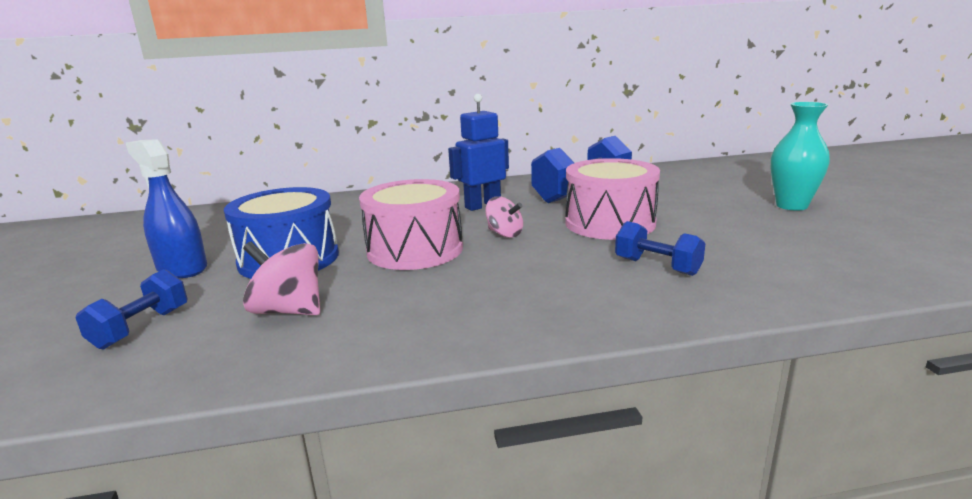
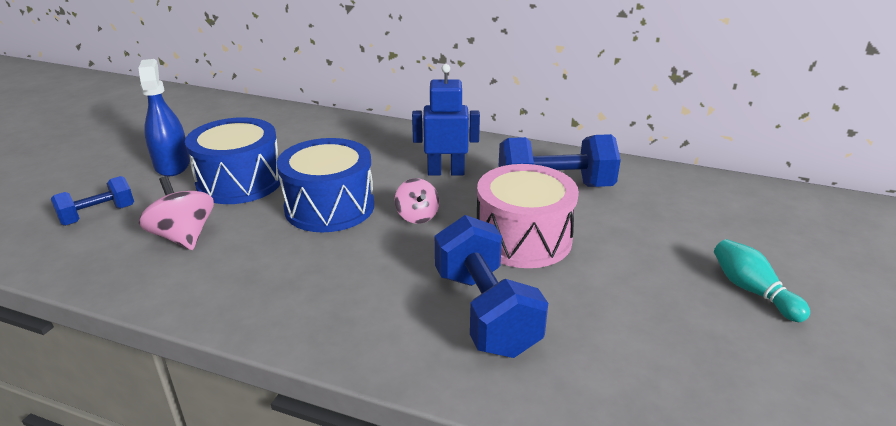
camera: 30 degrees right, 10 degrees up
(415, 250) = (329, 207): pink drum -> blue drum
(657, 266) = (485, 312): blue dumbbell -> blue dumbbell, size x1.76
(791, 206) = (752, 291): turquoise vase -> turquoise bowling pin

